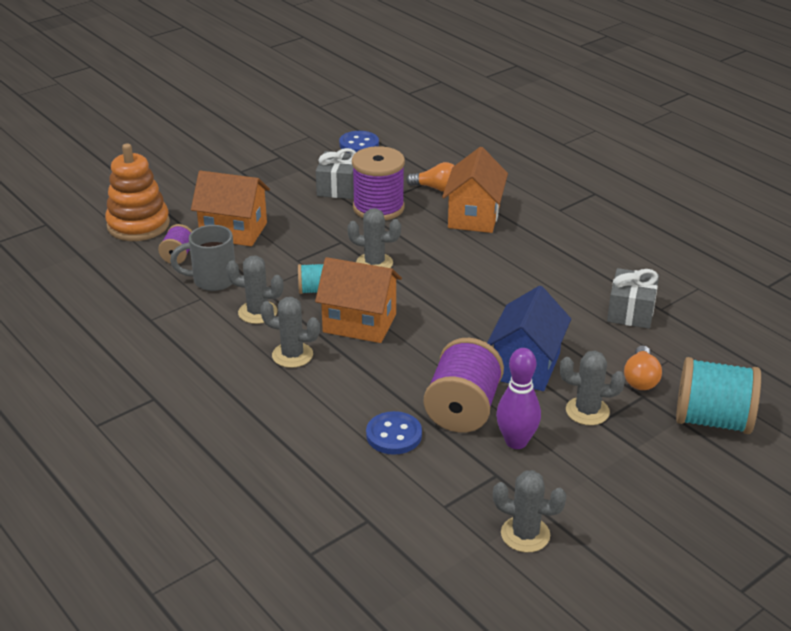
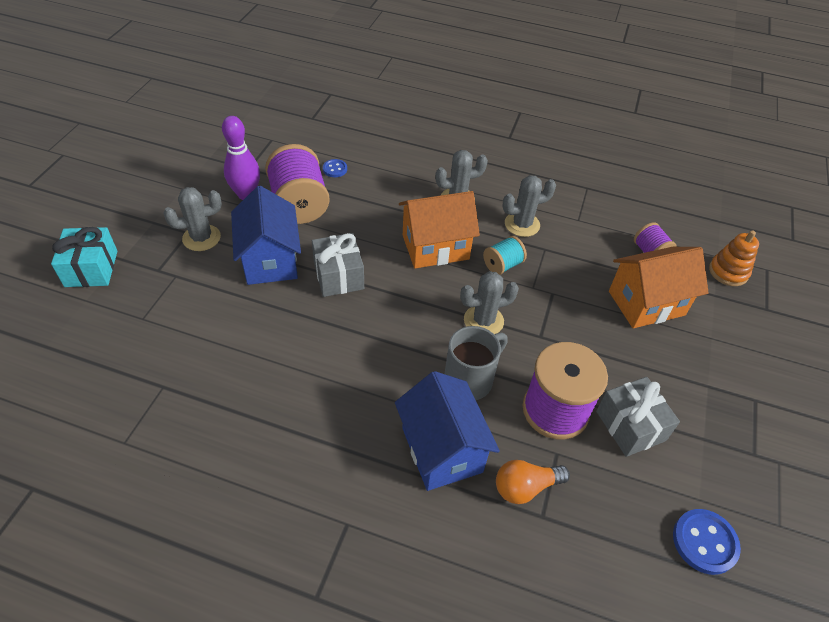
camera: 145 degrees right, 15 degrees up
(138, 225) = (728, 272): orange stacking toy -> orange stacking toy, size x0.59
(212, 280) = (592, 240): grey mug -> grey mug (470, 379)
(394, 435) = (335, 169): blue button -> blue button, size x0.58
(474, 216) = (441, 450): orange house -> blue house
(525, 534) = (212, 141): grey cactus -> none
(631, 312) = (194, 367): grey gift -> grey gift (338, 276)
(640, 379) = (164, 286): orange light bulb -> none
(712, 420) = (91, 268): turquoise spool -> turquoise gift

